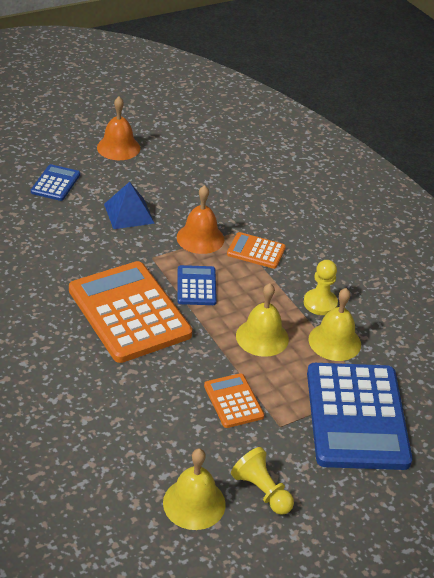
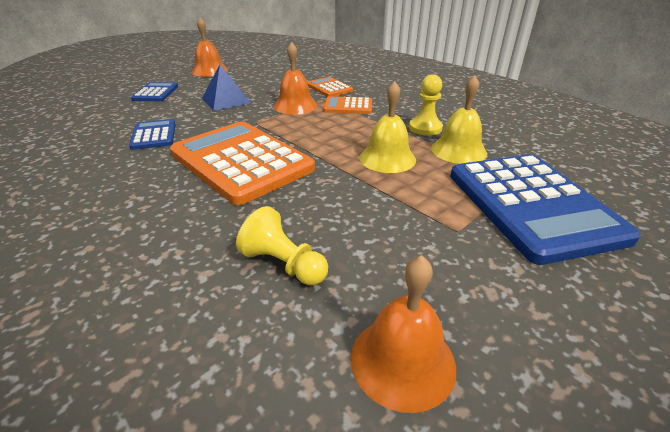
camera: 10 degrees left, 5 degrees down
(194, 503) = (402, 361): yellow bell -> orange bell
(196, 286) = (304, 134): blue calculator -> blue calculator (154, 135)
(233, 401) = (389, 217): orange calculator -> orange calculator (329, 88)
(262, 491) = (488, 315): yellow pawn -> yellow pawn (284, 264)

